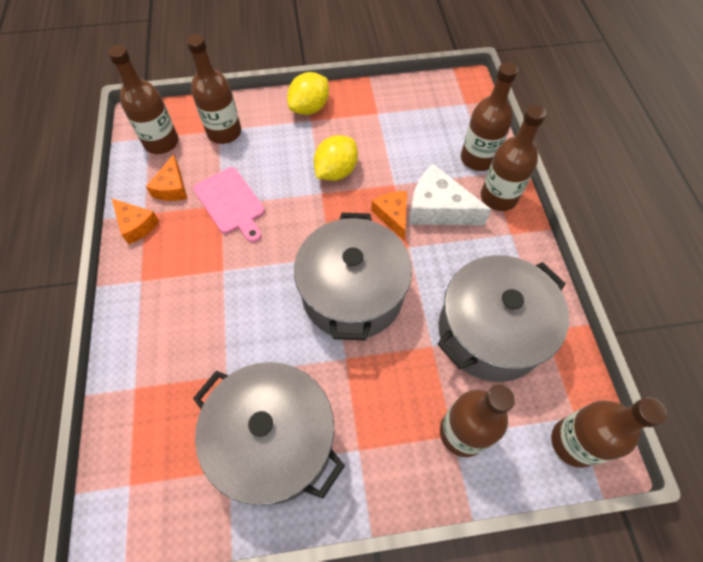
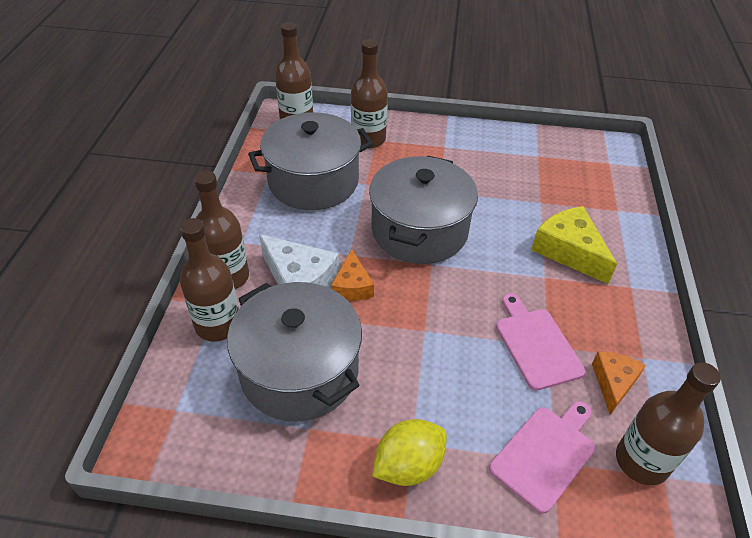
camera: 165 degrees left, 15 degrees down
(136, 225) = (649, 345): orange cheese -> none
(197, 308) = (569, 251): none -> yellow cheese
(224, 132) = (545, 454): brown bottle -> pink cutting board
(274, 440) = (504, 162): grey pot -> grey pot (299, 371)
(336, 171) = (398, 352): yellow lemon -> none

